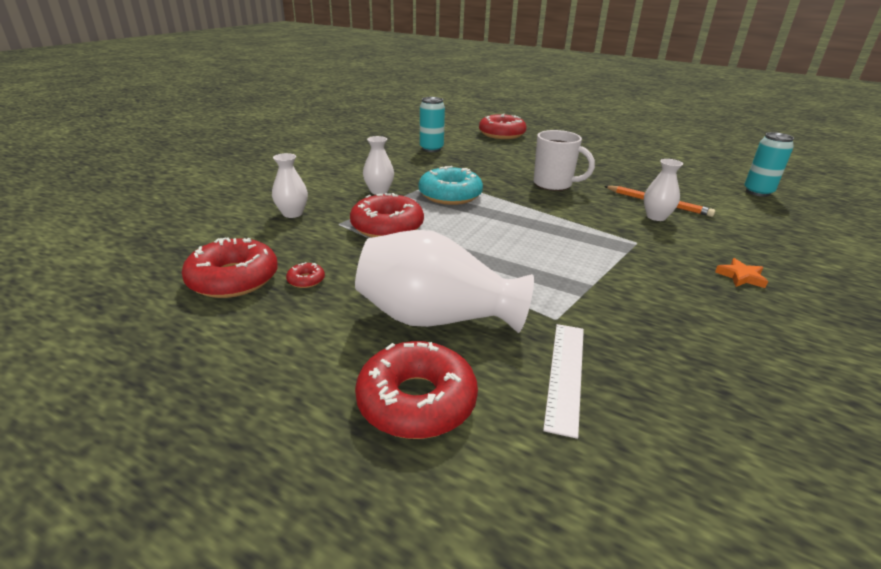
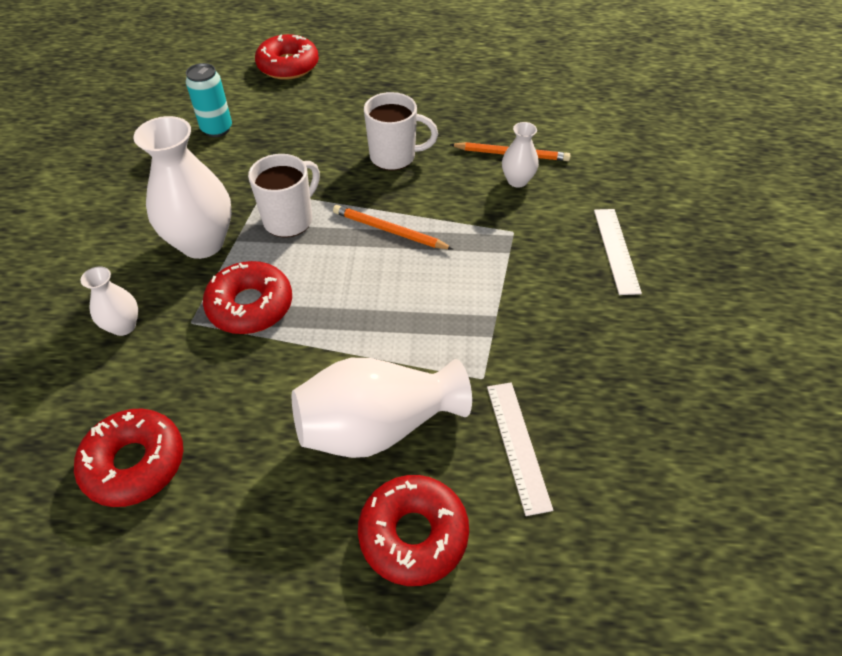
camera: 25 degrees left, 20 degrees up
(306, 280) = (216, 430): red donut -> none
(379, 191) = (202, 243): white vase -> white vase, size x1.97
(450, 195) = (290, 220): turquoise donut -> white mug
(524, 217) = (389, 231): none -> orange pencil
(741, 277) = (616, 250): orange star -> white ruler
(758, 192) = (598, 99): turquoise can -> none

